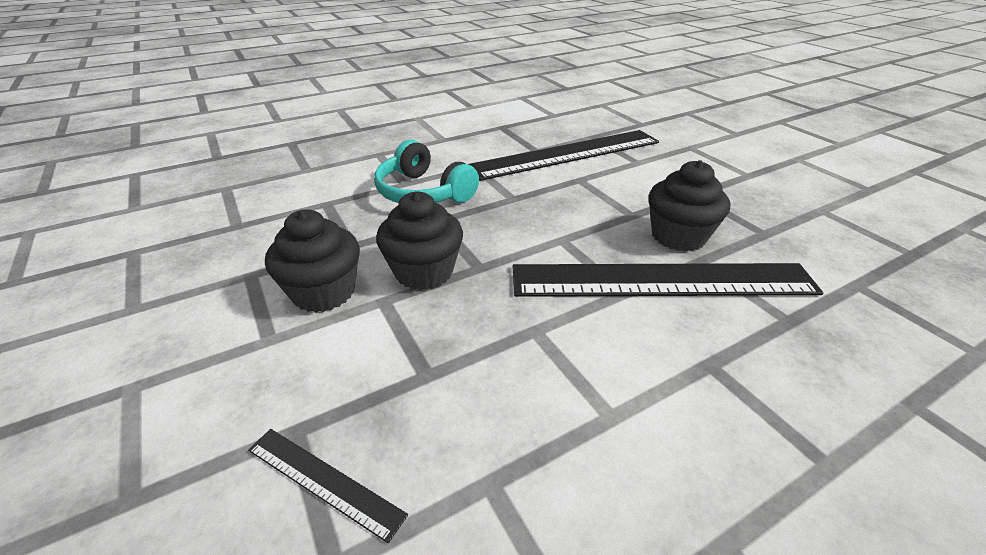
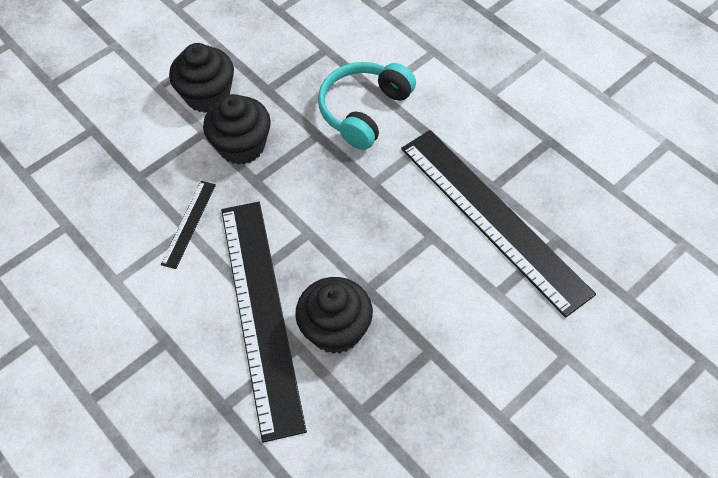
camera: 80 degrees right, 20 degrees up
(324, 481) = (63, 154): black ruler -> black ruler (189, 224)

